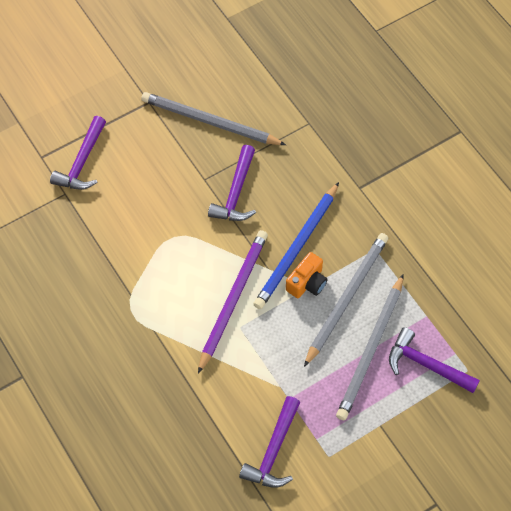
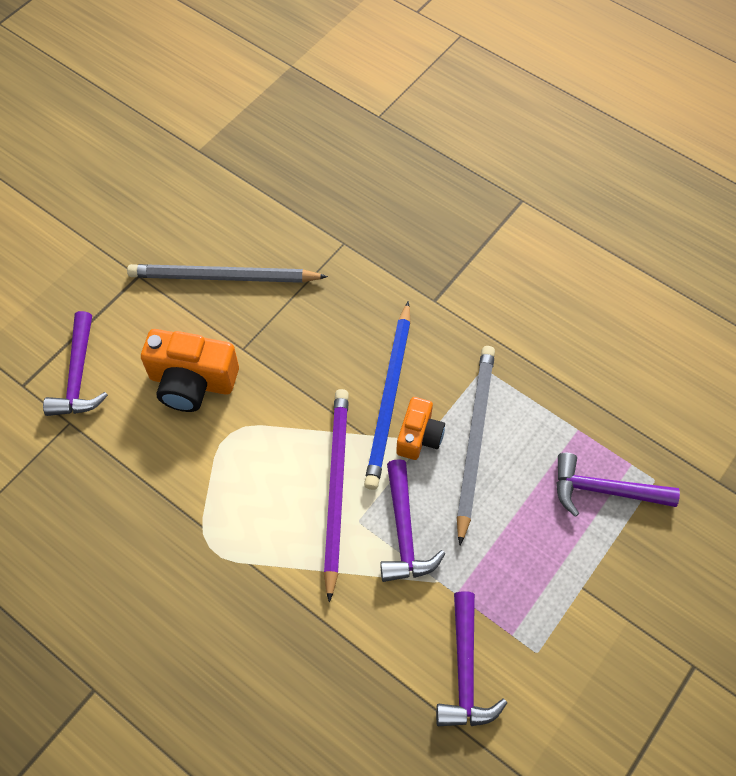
camera: 20 degrees left, 0 degrees up
(160, 192) = (192, 382): none -> orange camera
(236, 192) = (288, 353): purple hammer -> purple hammer (404, 531)
(371, 350) = (530, 494): grey pencil -> none

